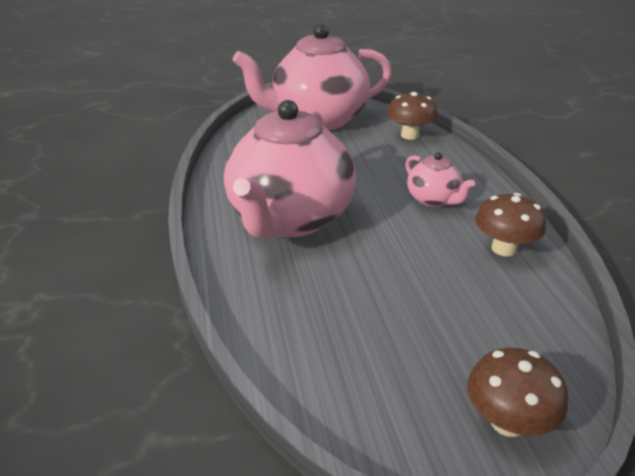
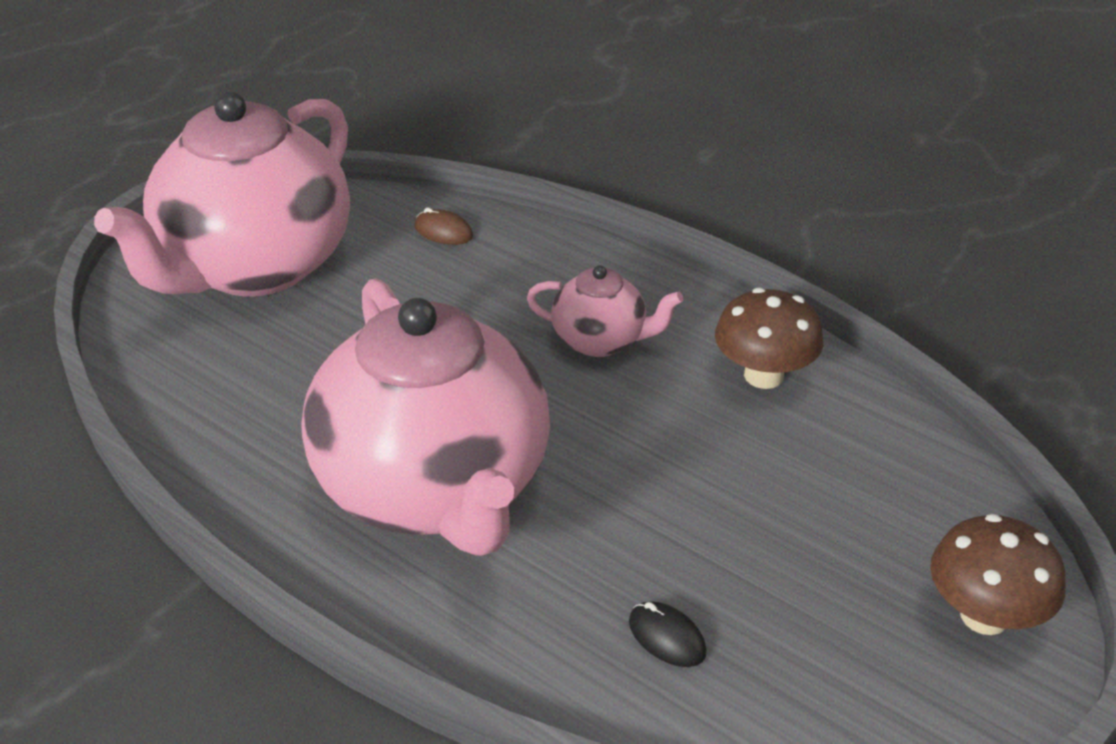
camera: 40 degrees left, 5 degrees up
(317, 326) = (667, 637): none -> black mouse
(410, 135) = (443, 231): brown mushroom -> brown mouse

